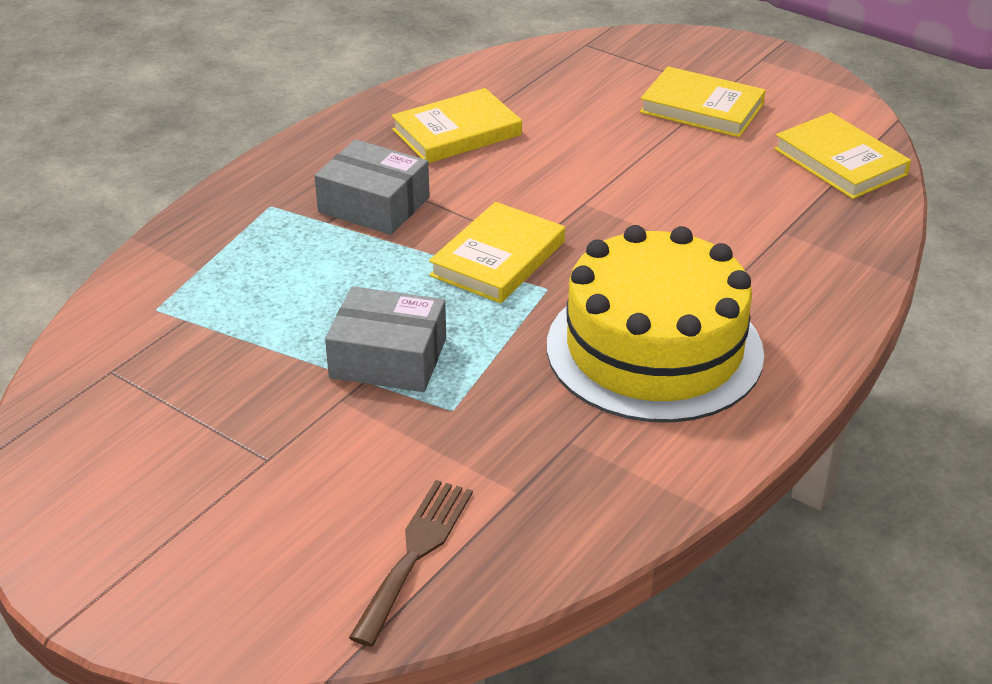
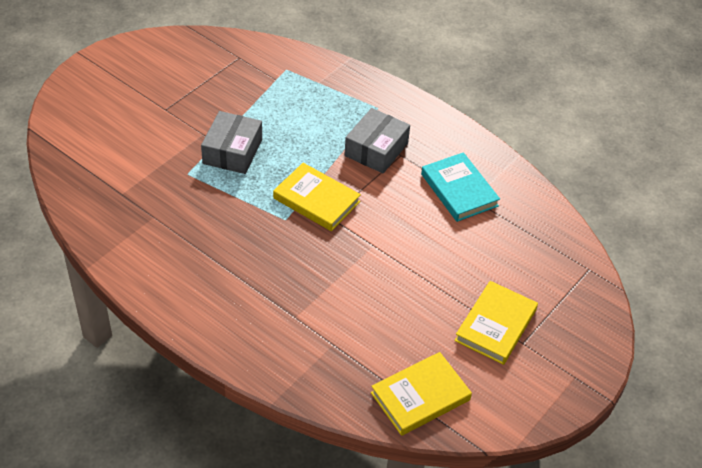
camera: 90 degrees right, 10 degrees up
(415, 553) = (91, 156): brown fork -> none
(456, 132) = (459, 190): yellow book -> turquoise book
(654, 349) = (221, 260): yellow cake -> none

